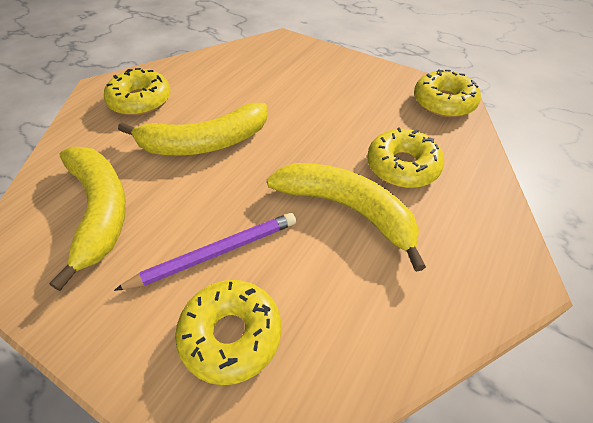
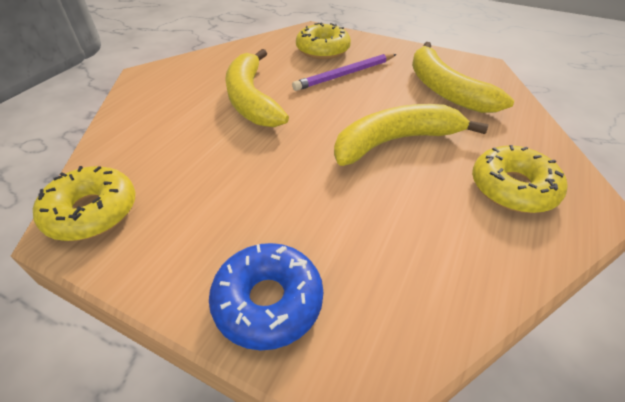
camera: 175 degrees right, 5 degrees down
(318, 59) = (268, 301): none -> blue donut
(348, 209) = (251, 99): yellow banana -> yellow banana turned 45 degrees clockwise
(402, 166) = (191, 131): yellow donut -> none

